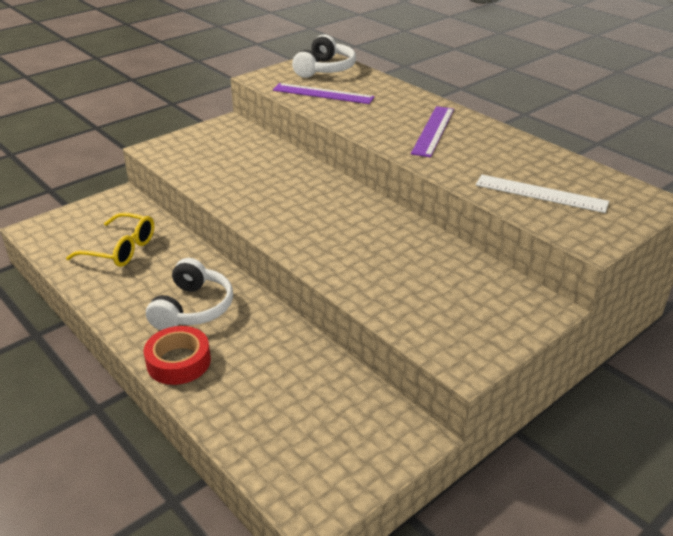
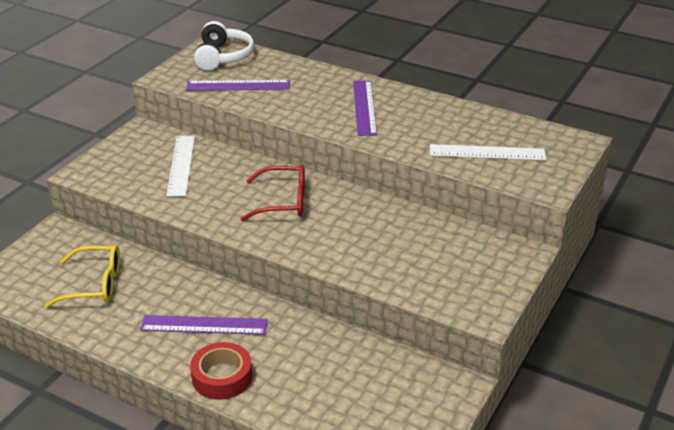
camera: 20 degrees left, 0 degrees up
(193, 308) = (204, 325): white headphones -> purple ruler
(243, 157) = (181, 165): none -> white ruler
(318, 207) = (283, 202): none -> red glasses

